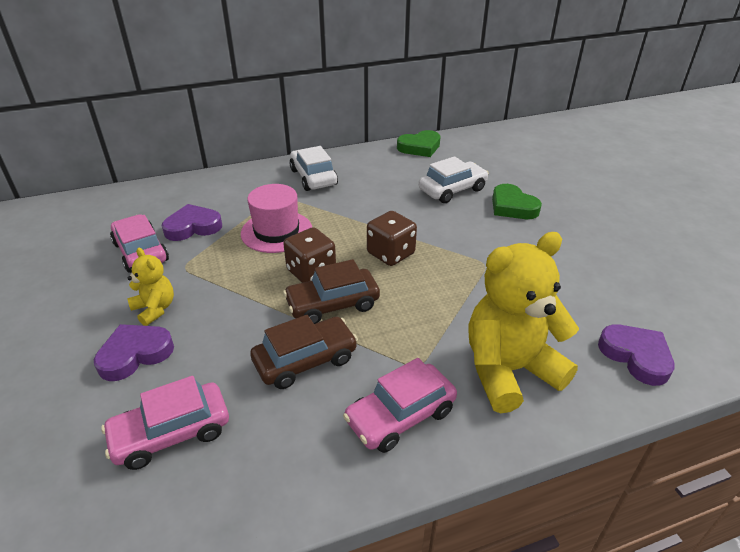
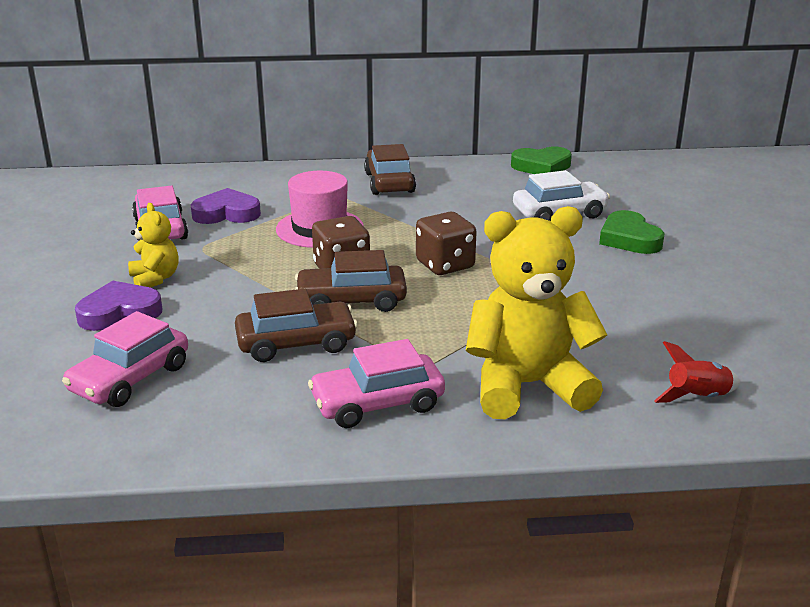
camera: 15 degrees right, 10 degrees down
(171, 433) = (130, 378): pink car -> pink car turned 45 degrees counterclockwise
(313, 177) = (389, 183): white car -> brown car
(636, 356) = (697, 398): purple heart -> red rocket

